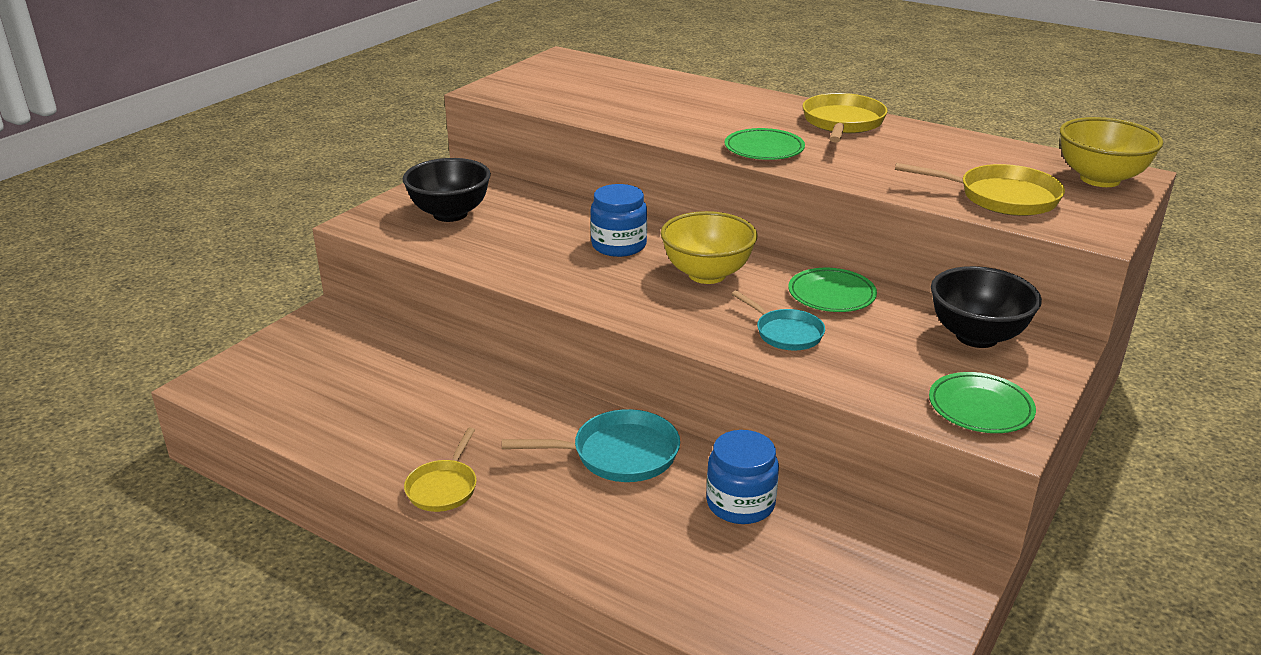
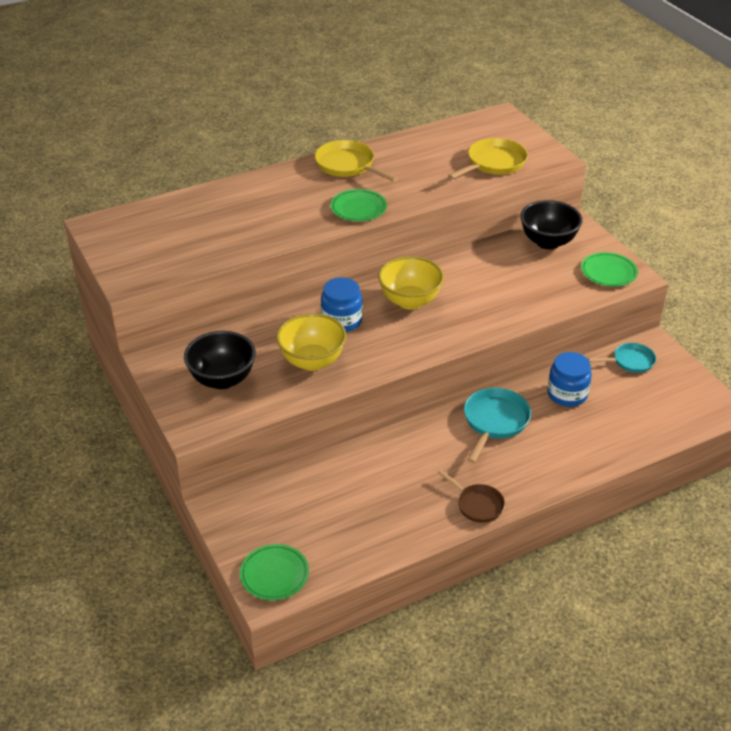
camera: 60 degrees left, 10 degrees up
(443, 487) = (477, 504): yellow pan -> brown pan
(785, 333) = (497, 300): turquoise pan -> turquoise pan (630, 361)
(831, 295) = (470, 267): green plate -> green plate (274, 575)
(1100, 179) = (498, 126): yellow bowl -> yellow bowl (312, 361)

